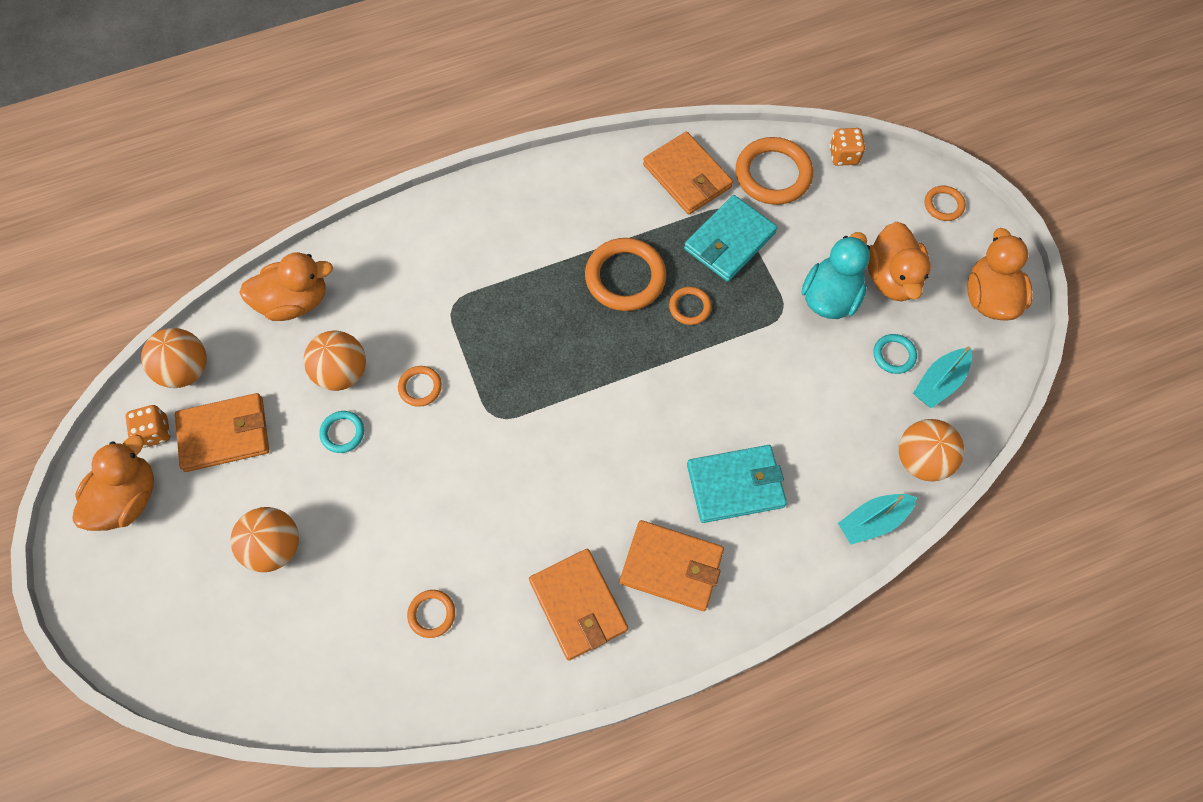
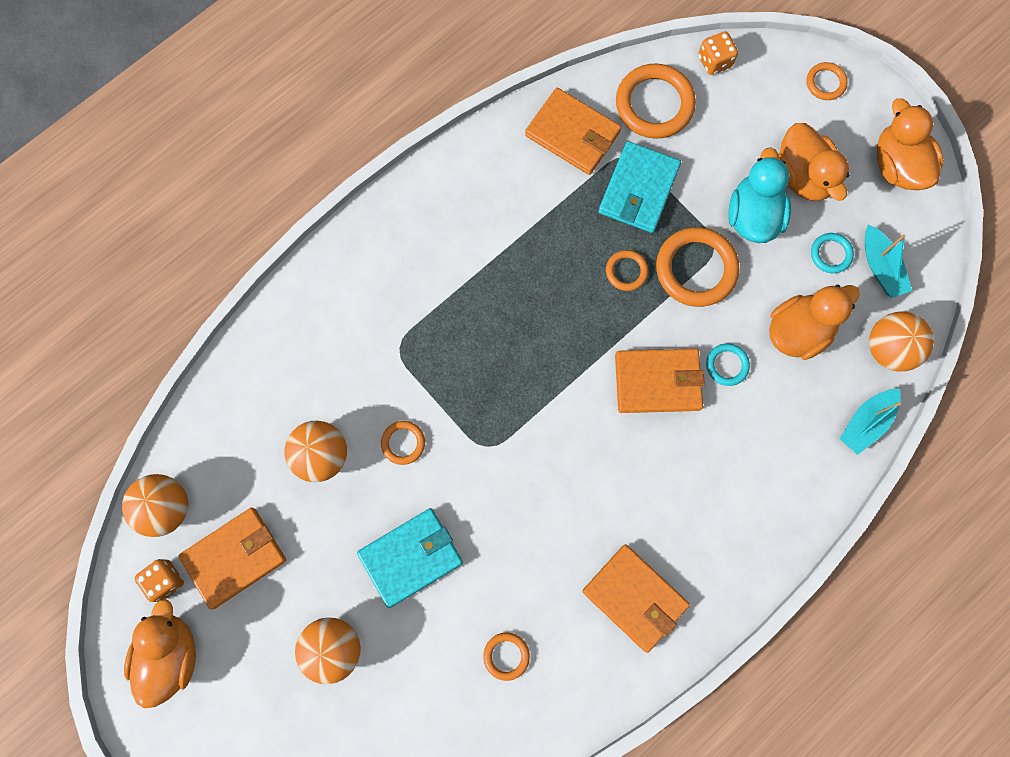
camera: 20 degrees left, 10 degrees up
(295, 301) = (242, 399): orange duck -> orange duck (798, 331)
(342, 433) = (348, 515): turquoise ring -> turquoise ring (727, 365)
(625, 277) = (554, 262): orange ring -> orange ring (696, 269)
(671, 566) = (704, 531): orange wallet -> orange wallet (658, 382)
(735, 485) = (733, 433): turquoise wallet -> turquoise wallet (411, 557)
(939, 382) = (880, 267): turquoise boat -> turquoise boat turned 45 degrees counterclockwise

